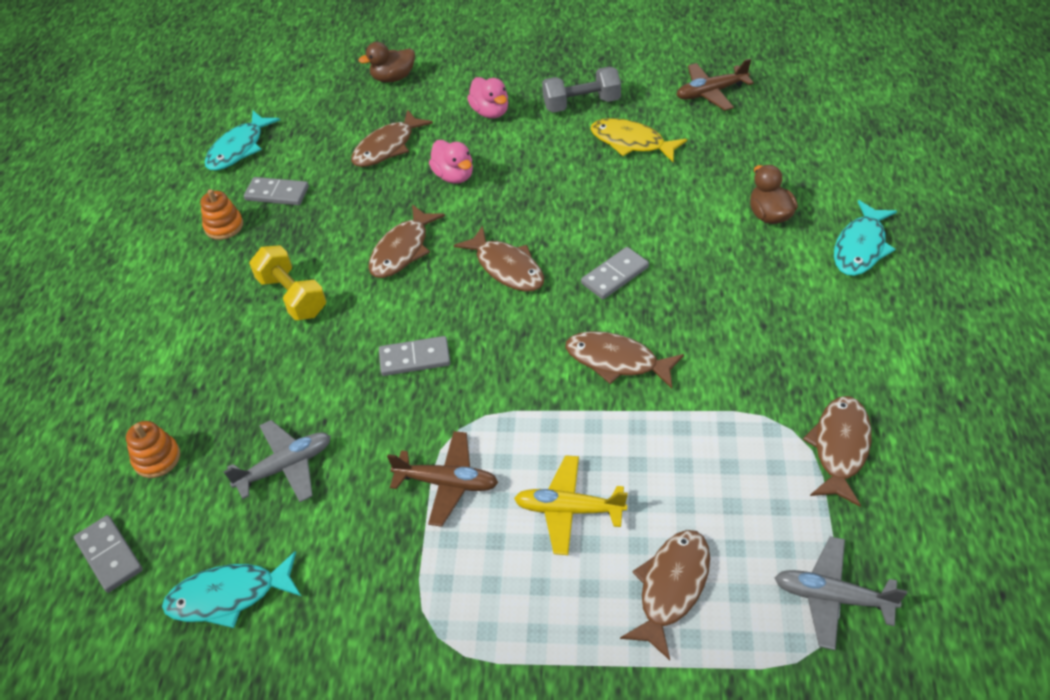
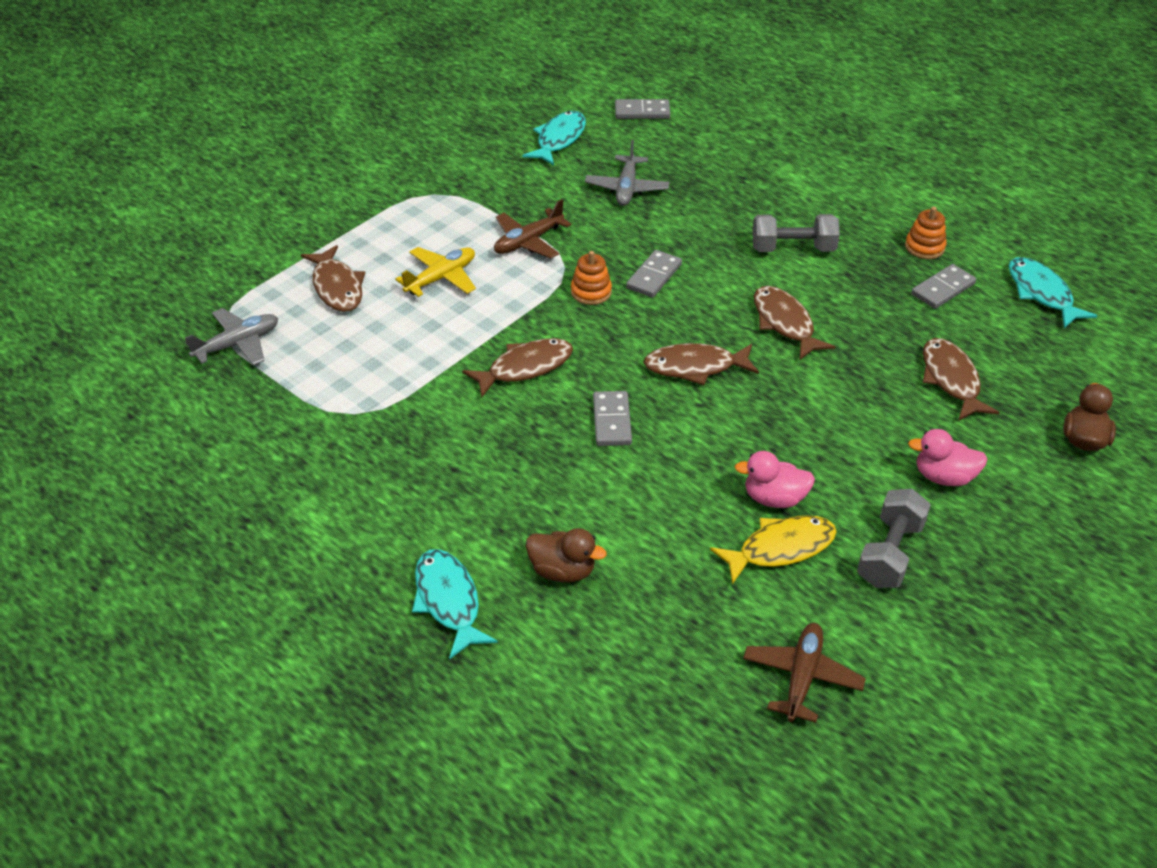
camera: 125 degrees right, 5 degrees down
(157, 458) = (698, 146): orange stacking toy -> orange stacking toy (591, 292)
(292, 296) = (793, 249): yellow dumbbell -> grey dumbbell
(454, 176) = (858, 399): pink duck -> pink duck (774, 498)
(840, 448) = (309, 425): brown fish -> none

